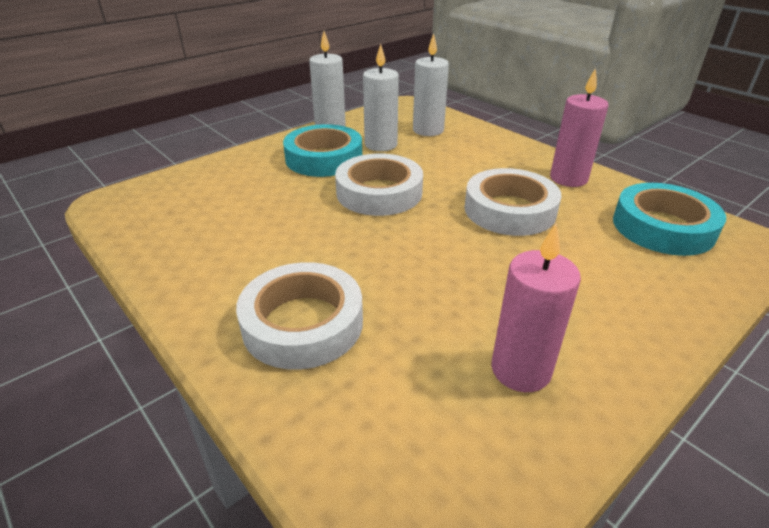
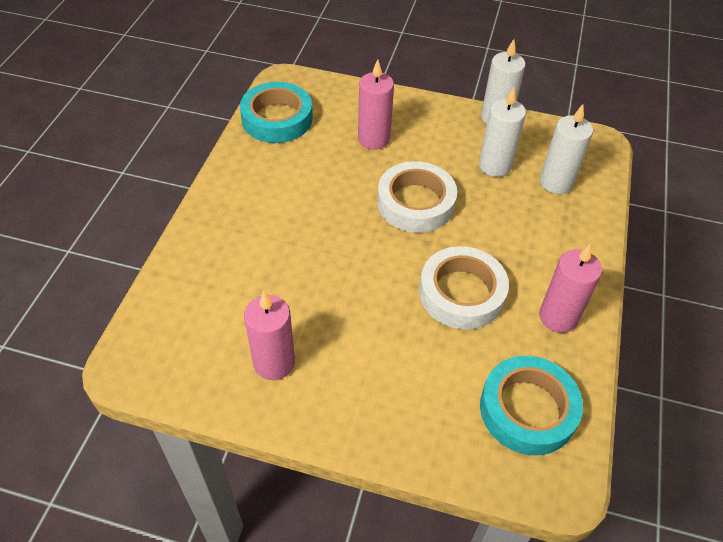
camera: 55 degrees right, 15 degrees up
(271, 184) = (373, 139): none -> pink candle
(303, 323) = (242, 241): white tape -> none
(324, 158) = (437, 145): turquoise tape -> turquoise tape (277, 119)

